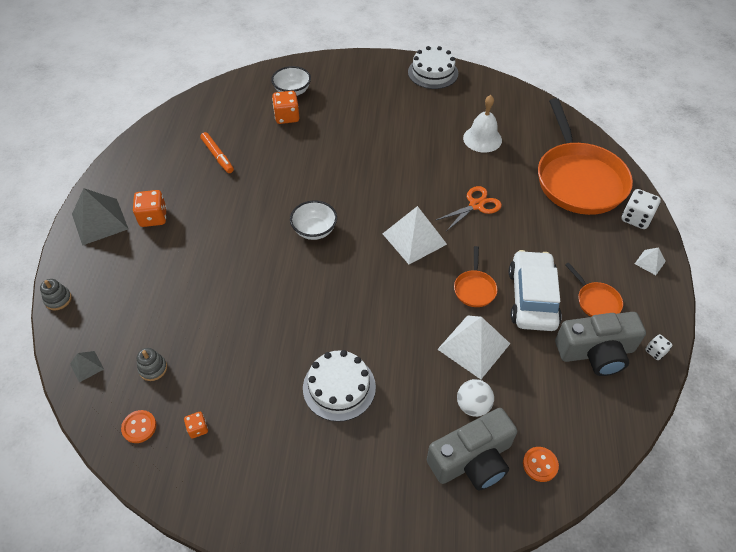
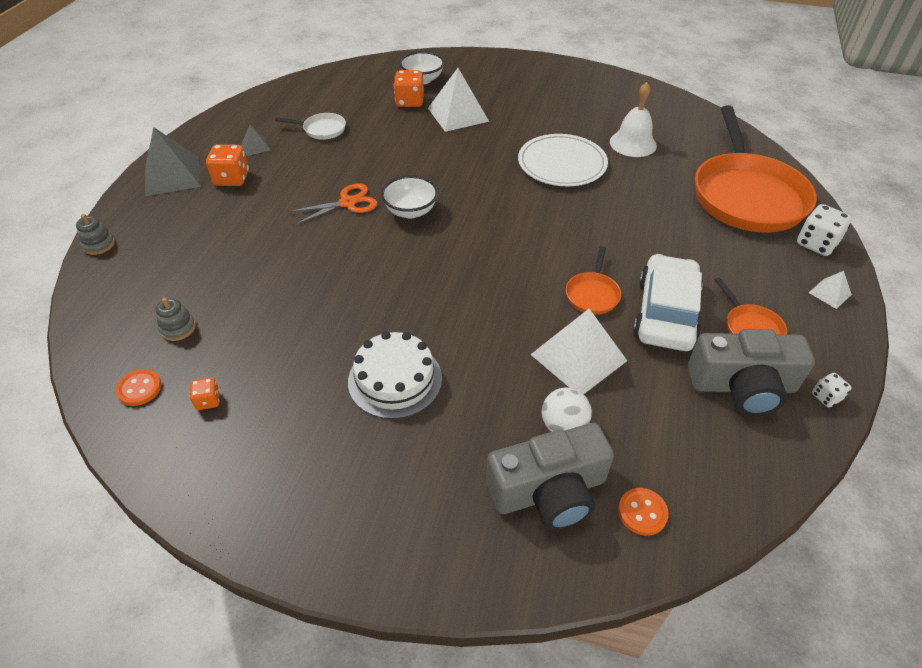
camera: 10 degrees right, 5 degrees down
(87, 366) = (104, 315): grey pyramid -> grey pyramid (255, 146)
(217, 156) = (321, 129): orange marker -> white pan
(414, 239) = (528, 233): white pyramid -> white pyramid (458, 114)
(428, 166) = (562, 164): none -> white plate
(433, 72) = (586, 77): white cake -> none
(476, 205) = (612, 208): orange scissors -> orange scissors (348, 203)

